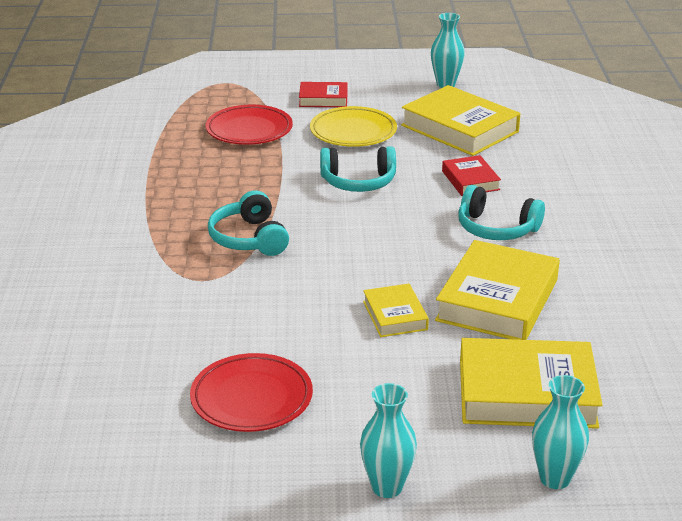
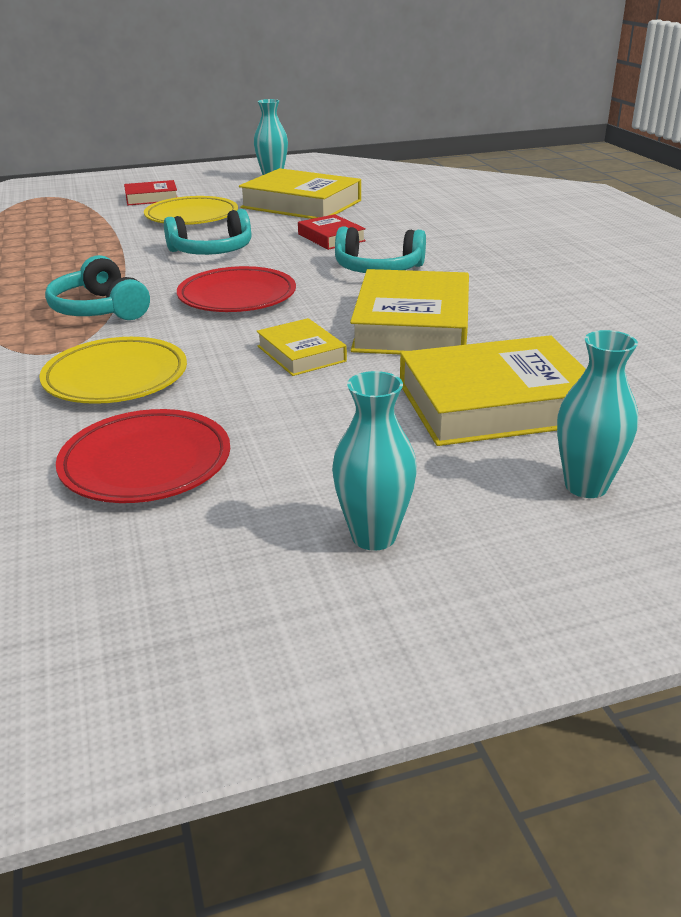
camera: 15 degrees left, 0 degrees up
(247, 315) = (116, 377): none -> yellow plate
(249, 130) = (77, 226): red plate -> red plate (237, 296)

